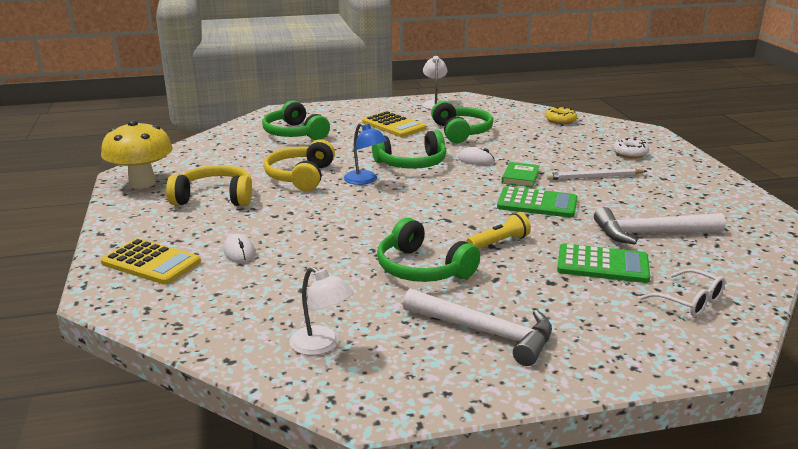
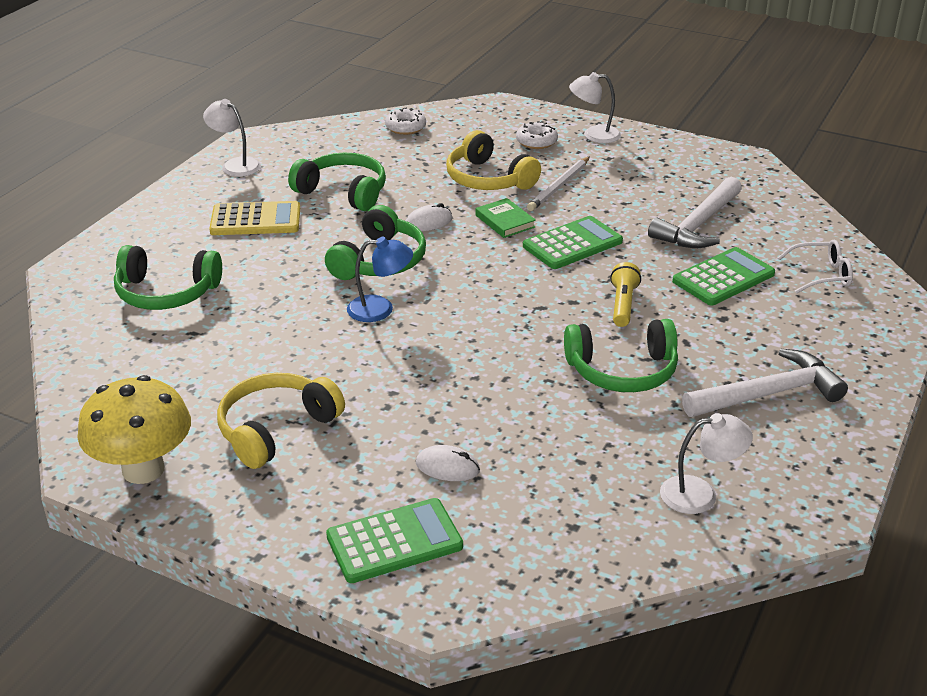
camera: 50 degrees left, 10 degrees up
(151, 262) = (394, 541): yellow calculator -> green calculator
(301, 176) = (306, 344): yellow headphones -> yellow headphones (488, 179)
(560, 120) = (405, 127): yellow donut -> white donut
(680, 165) = (594, 135): none -> white lamp

